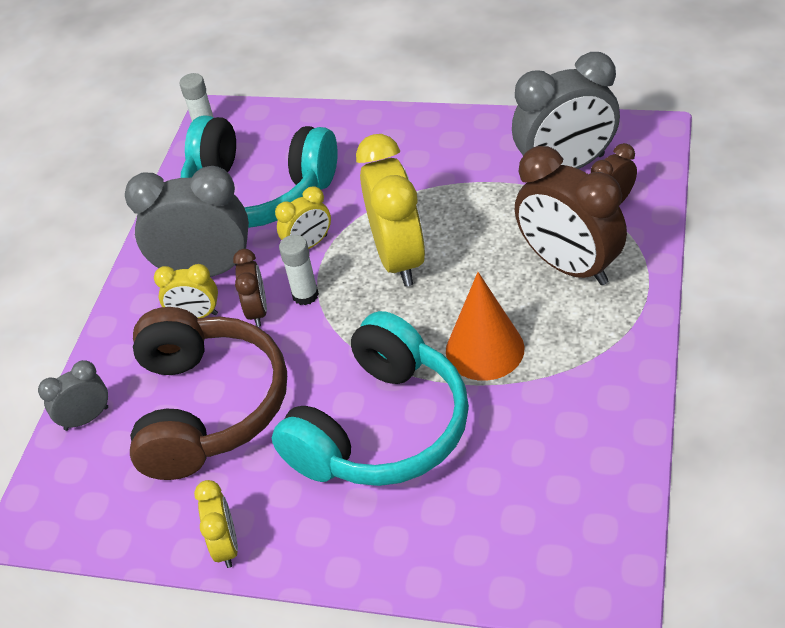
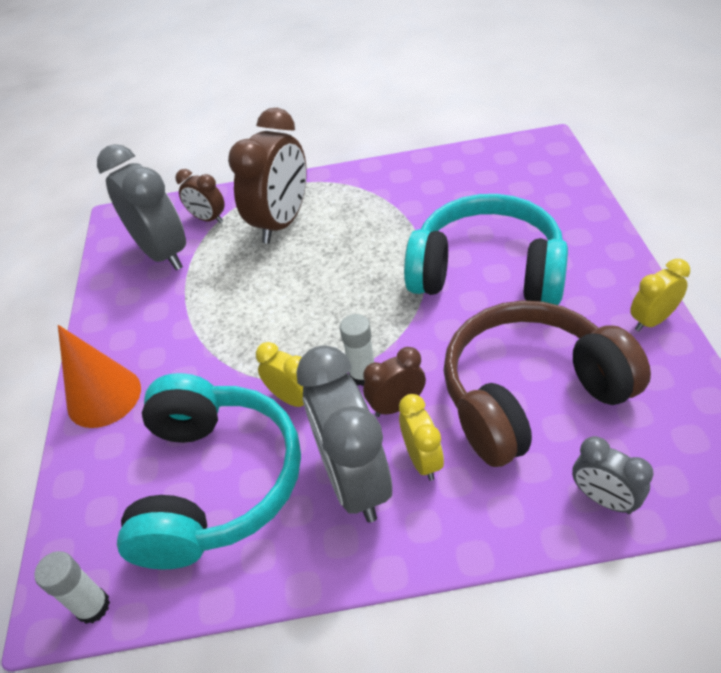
camera: 110 degrees left, 0 degrees up
(399, 258) = (296, 323): yellow clock -> none
(485, 349) = (383, 242): orange cone -> orange cone (104, 396)

